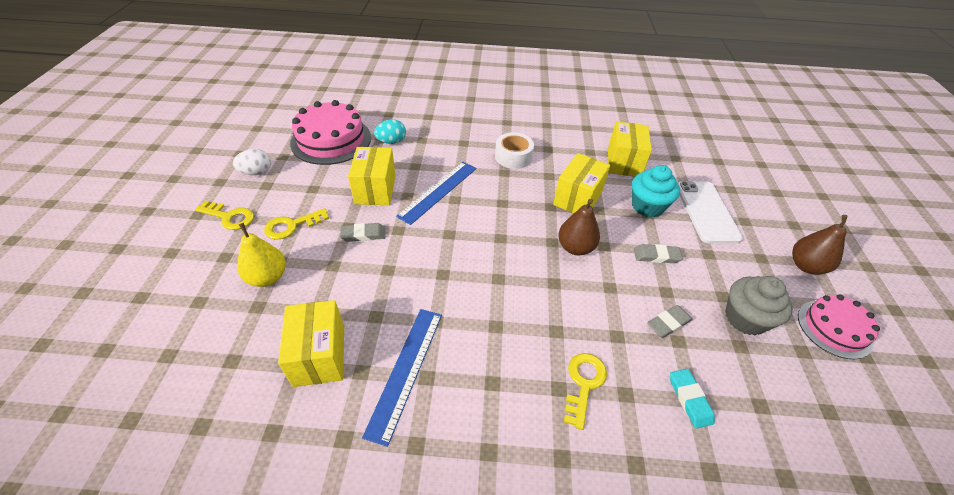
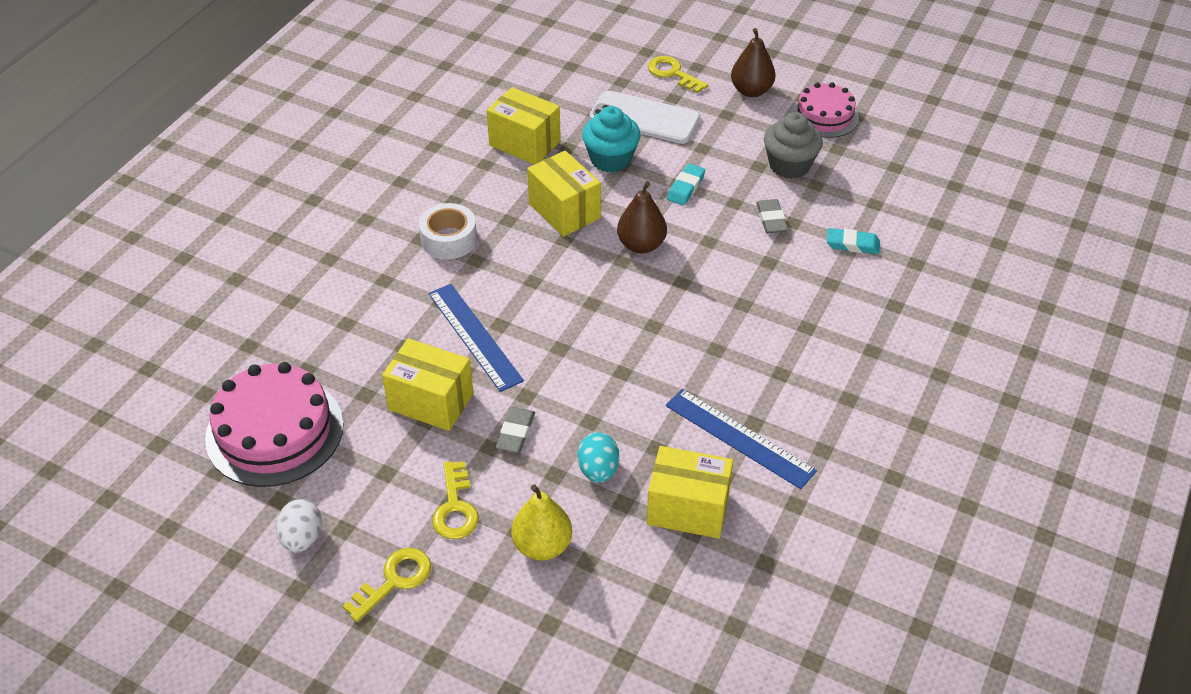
camera: 65 degrees left, 0 degrees up
(391, 142) = (328, 359): turquoise egg -> turquoise egg (598, 470)
(584, 383) = (809, 307): yellow key -> yellow key (673, 73)
(656, 256) = (686, 187): grey eraser -> turquoise eraser

